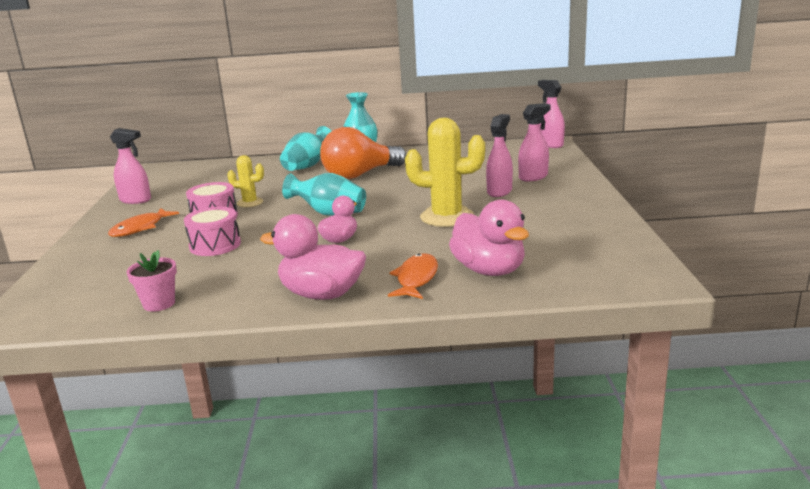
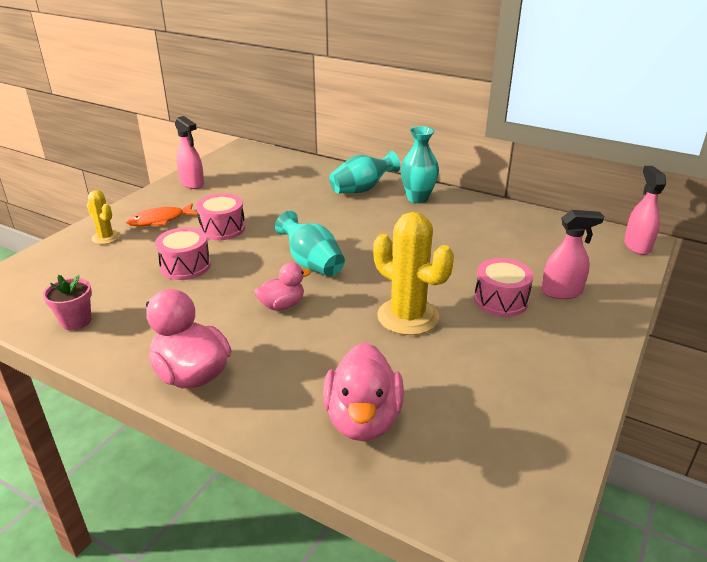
camera: 30 degrees right, 10 degrees up
(250, 203) = (266, 221): yellow cactus -> yellow cactus (106, 237)
(360, 175) = (393, 220): orange light bulb -> none
(416, 279) = (286, 395): orange fish -> none
(499, 191) = (500, 300): pink spray bottle -> pink drum

